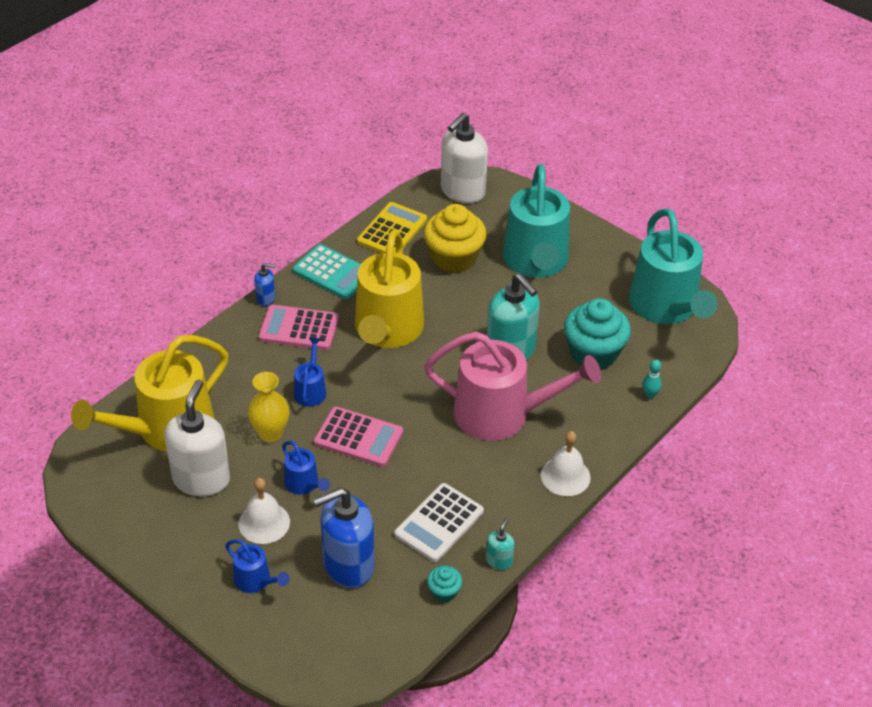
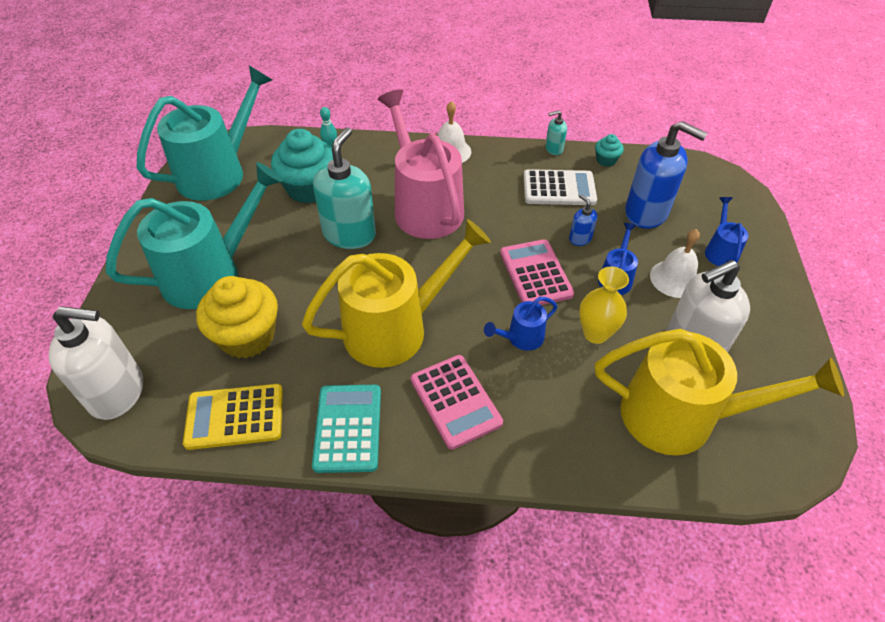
camera: 125 degrees left, 5 degrees up
(266, 298) = (439, 465): blue soap dispenser -> blue soap dispenser (580, 238)

